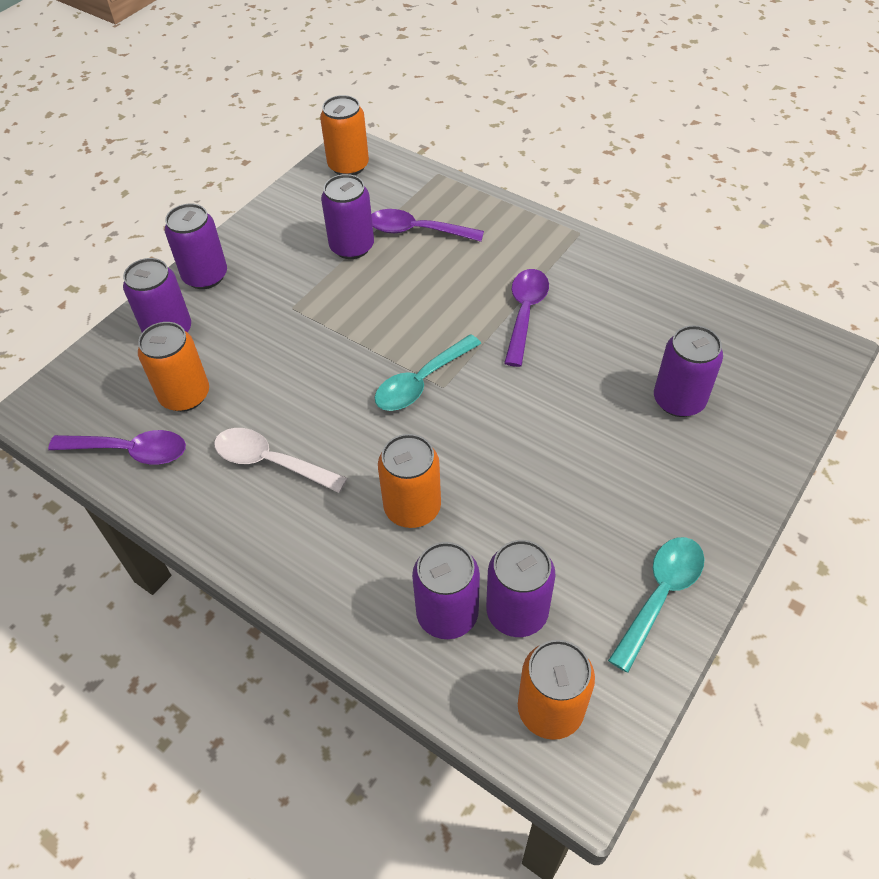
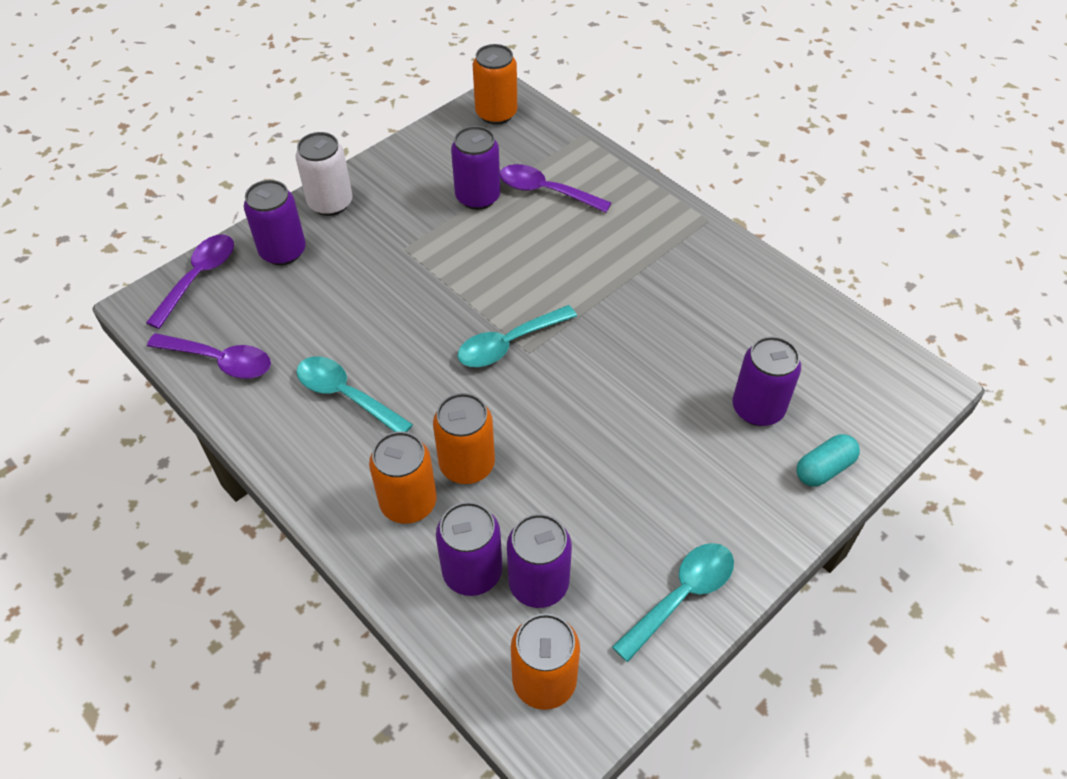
camera: 10 degrees right, 0 degrees up
(185, 395) = (283, 316): orange can -> orange can (408, 502)
(205, 276) = (330, 203): purple can -> white can
(270, 462) = (346, 395): white spoon -> turquoise spoon
(525, 313) = (629, 293): purple spoon -> purple spoon (198, 277)
(757, 446) = (824, 468): none -> turquoise capsule

